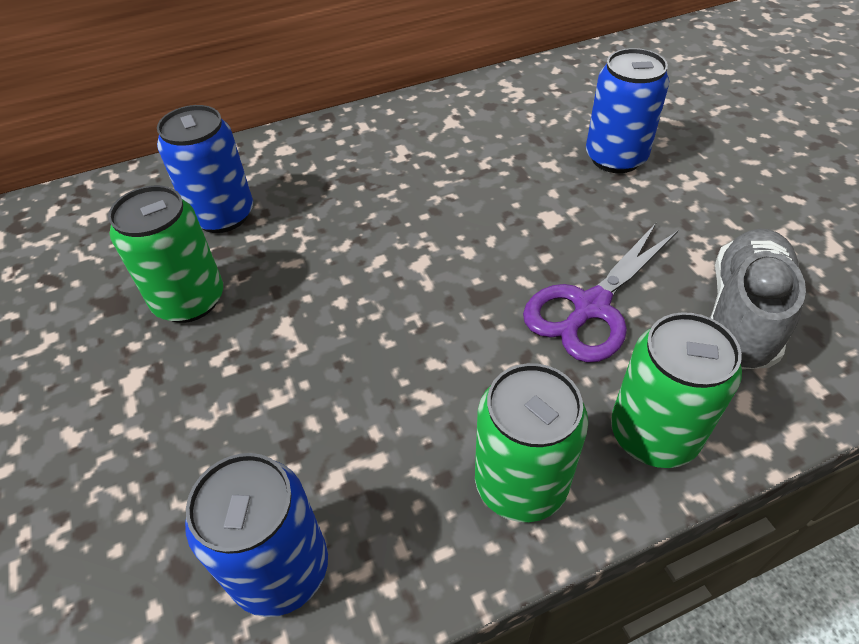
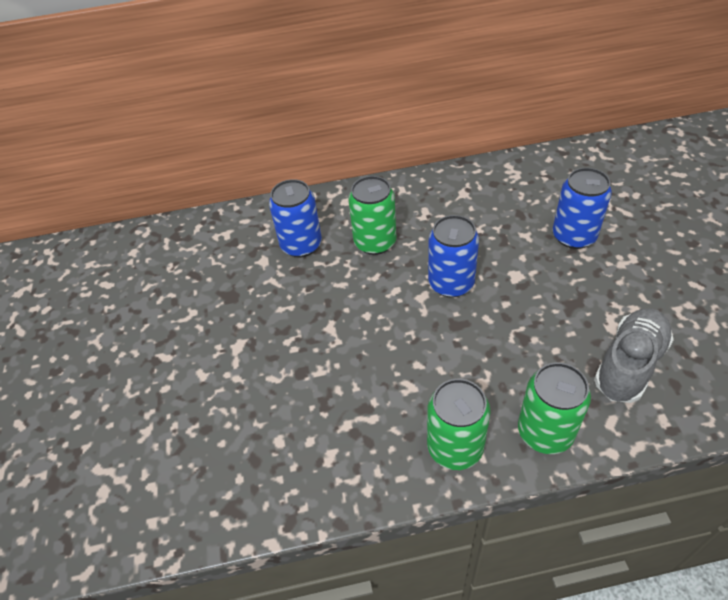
camera: 15 degrees right, 0 degrees up
(189, 300) = (275, 300): green can -> green can (375, 242)
(280, 569) = (309, 469): blue can -> blue can (451, 283)
(591, 307) = (527, 343): purple scissors -> none

